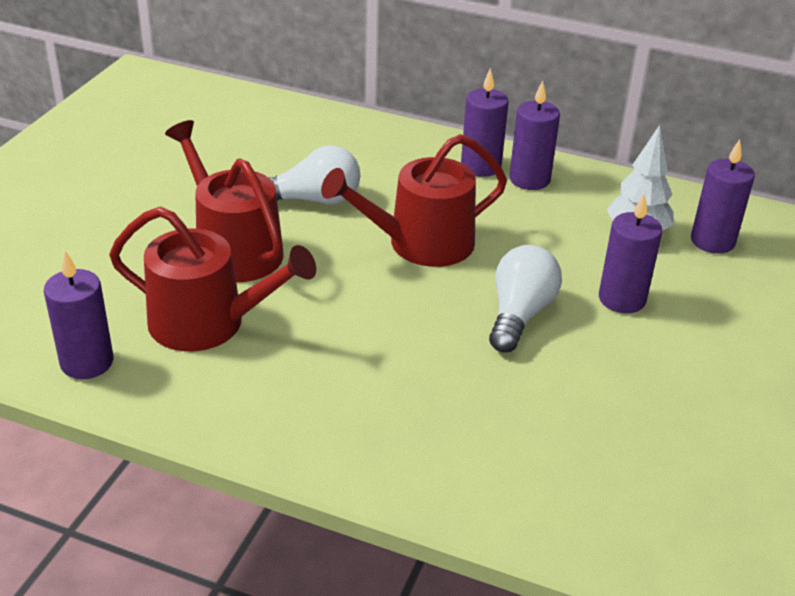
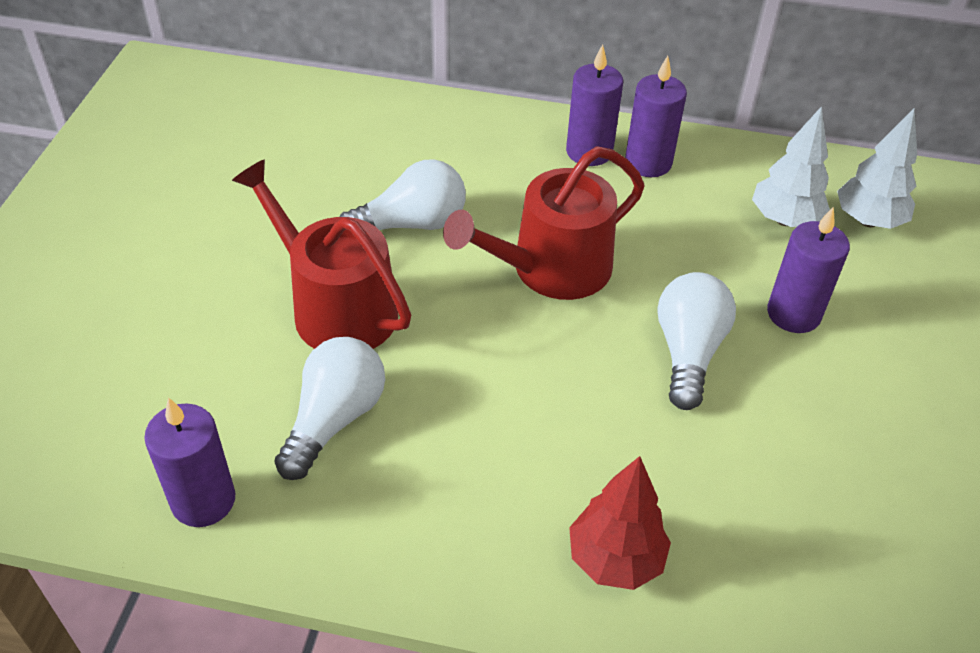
camera: 10 degrees left, 10 degrees up
(208, 323) = (334, 419): red watering can -> white light bulb
(408, 447) = (615, 559): none -> red tree
(712, 241) = (868, 220): purple candle -> white tree

